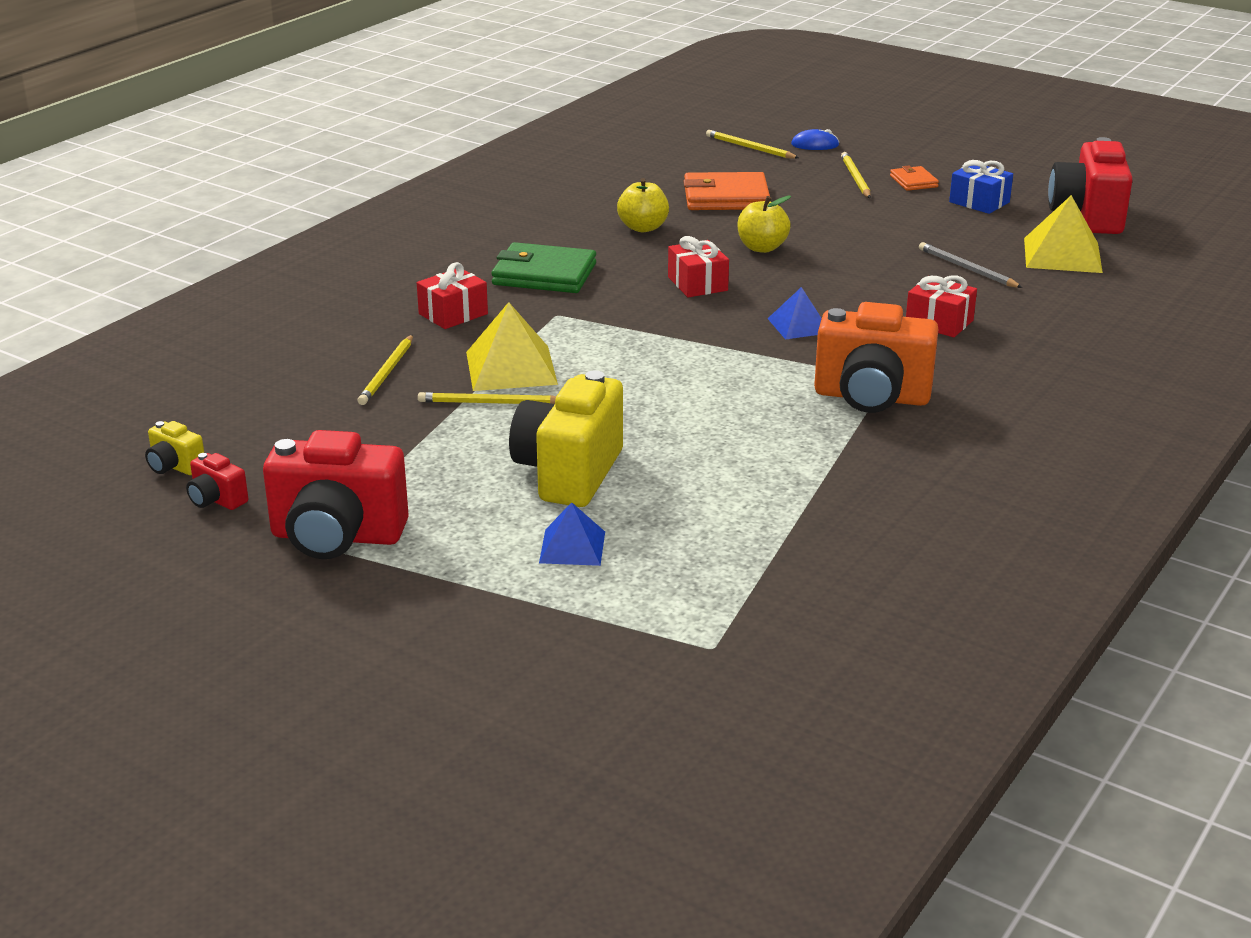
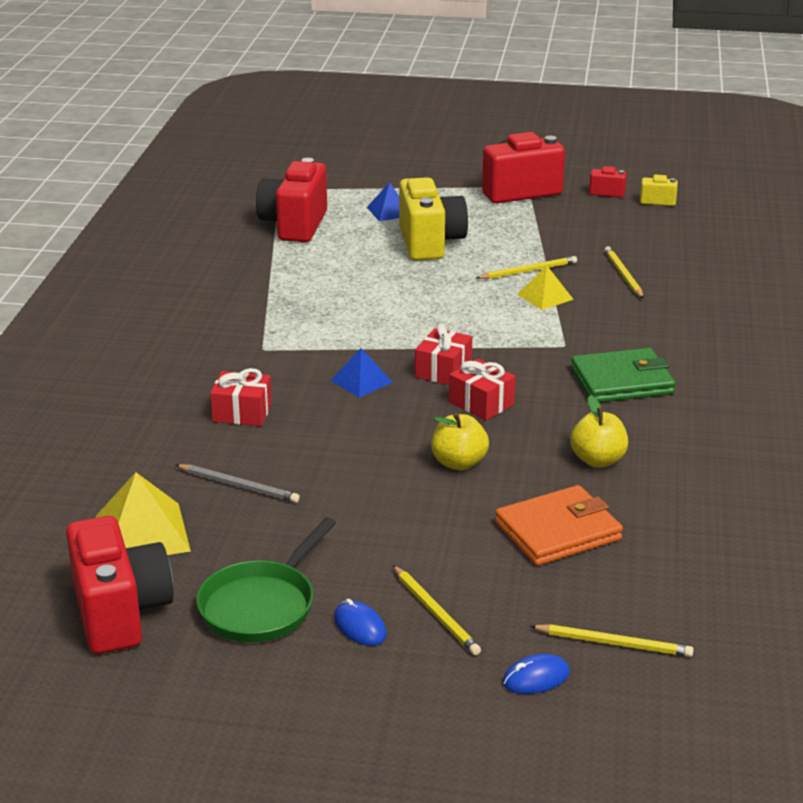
camera: 155 degrees right, 0 degrees up
(453, 314) = (643, 327): red gift -> red gift (443, 370)
(511, 368) = (545, 297): yellow pyramid -> yellow pyramid, size x0.61
(739, 555) = (294, 225): none -> red camera
(871, 397) = (267, 332): orange camera -> none
(913, 181) = (360, 627): orange wallet -> blue mouse
(979, 202) = (261, 605): blue gift -> green pan

